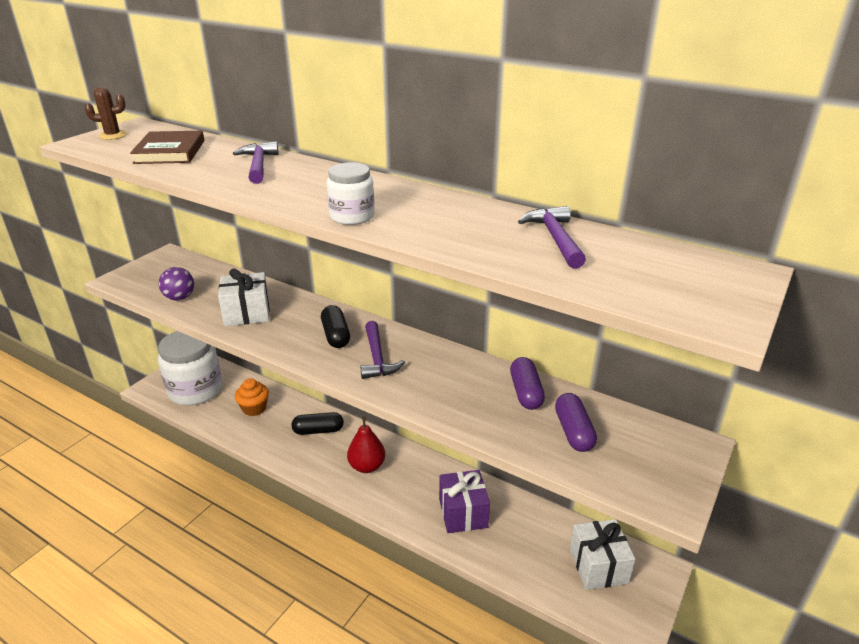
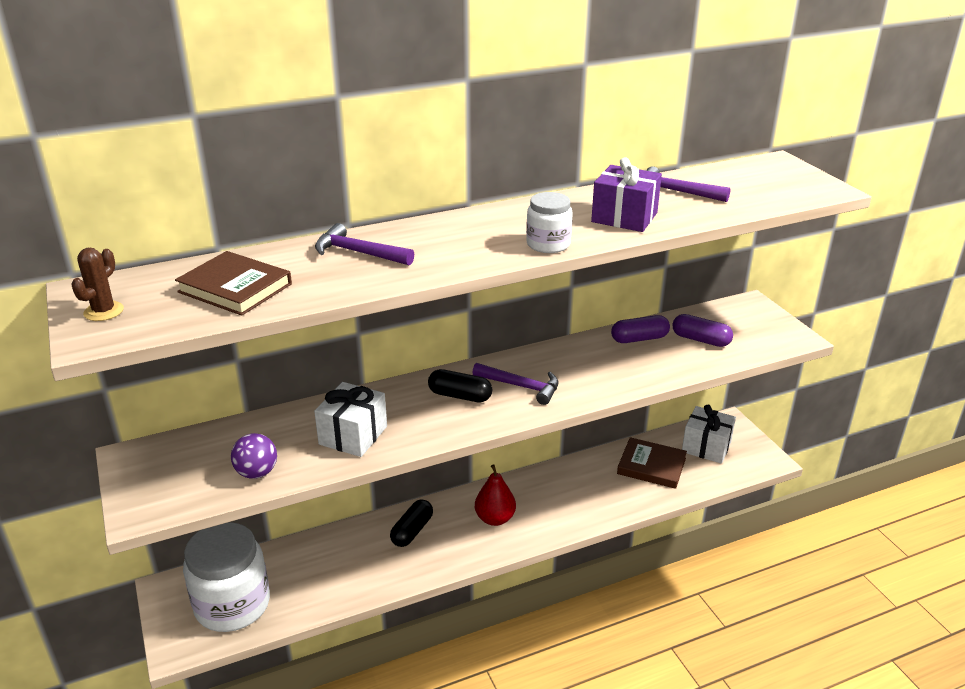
camera: 55 degrees left, 0 degrees up
(254, 408) = (324, 566): orange cupcake -> none
(463, 513) = (601, 487): purple gift -> purple gift (624, 217)
(525, 535) = (651, 466): none -> brown book
(526, 392) = (639, 339): purple capsule -> purple capsule turned 45 degrees counterclockwise

